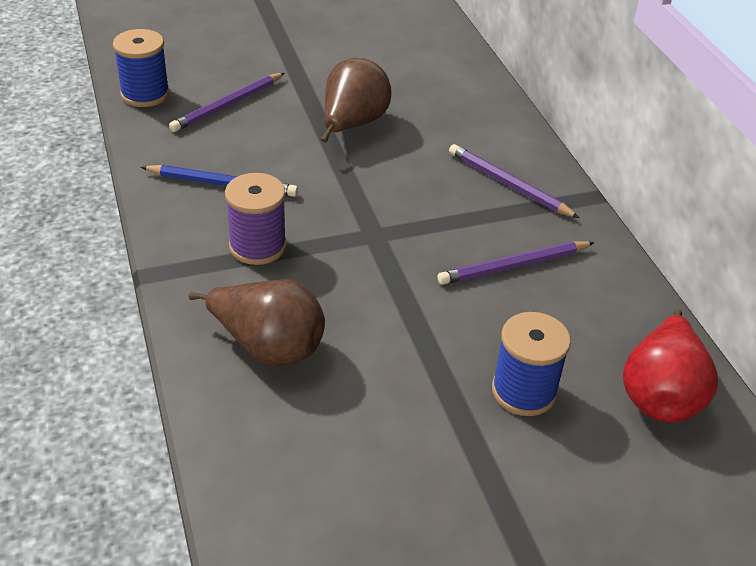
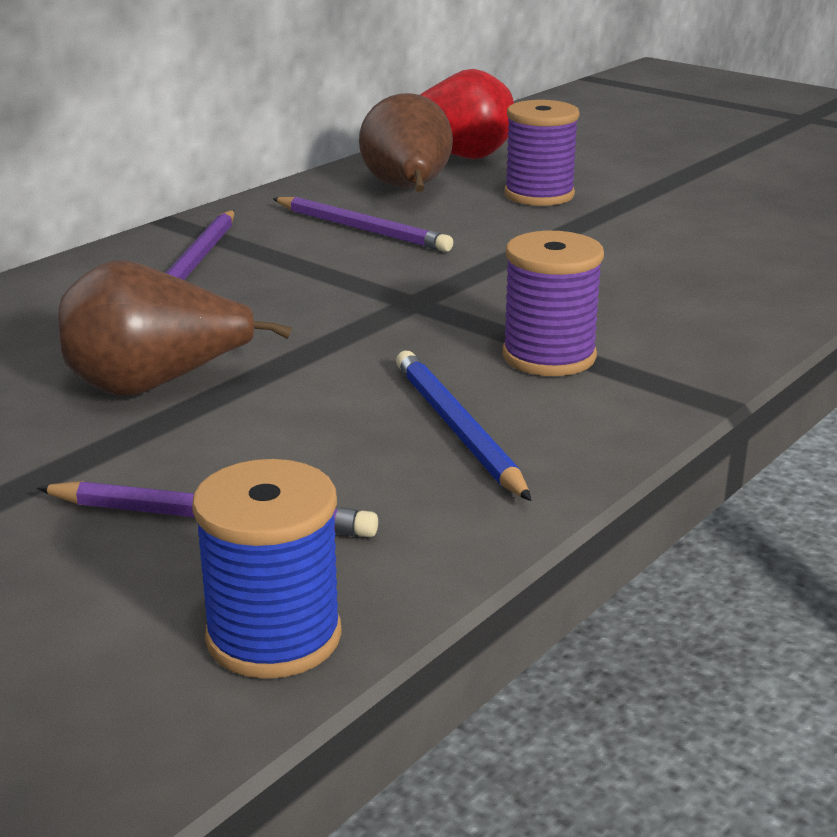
camera: 120 degrees left, 15 degrees down
(268, 347) = (691, 298): brown pear -> brown pear (408, 191)
(524, 391) = (539, 195): blue spool -> purple spool

